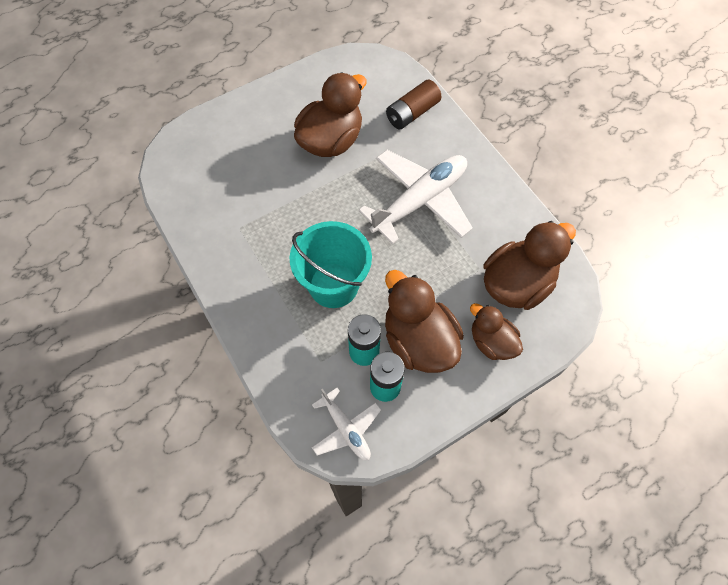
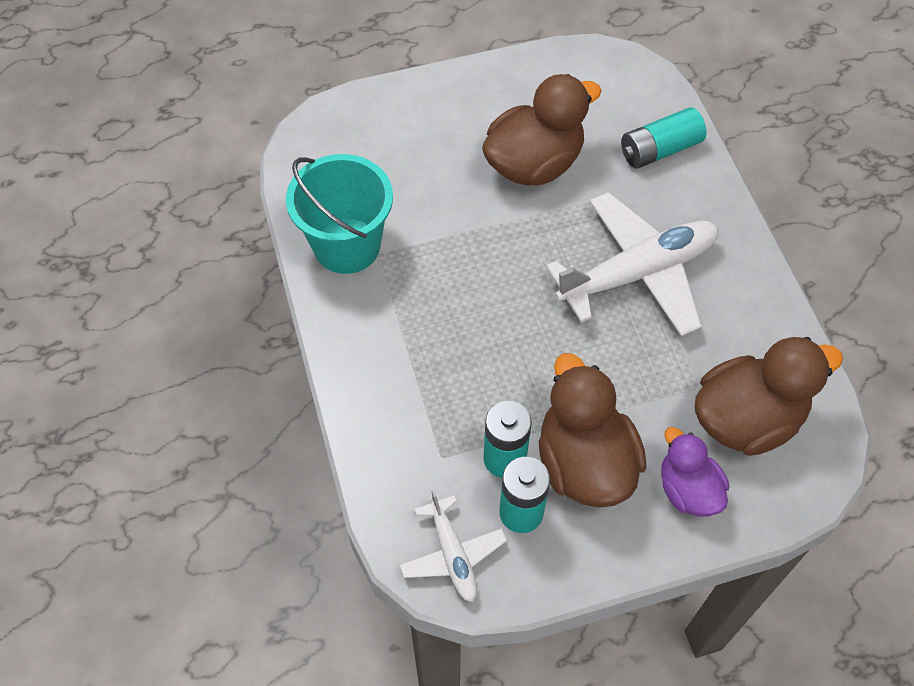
camera: 15 degrees right, 5 degrees down
(333, 285) = (486, 360): turquoise bucket -> turquoise bucket (347, 246)
(412, 113) = (659, 150): brown battery -> turquoise battery
(491, 342) = (688, 490): brown duck -> purple duck

